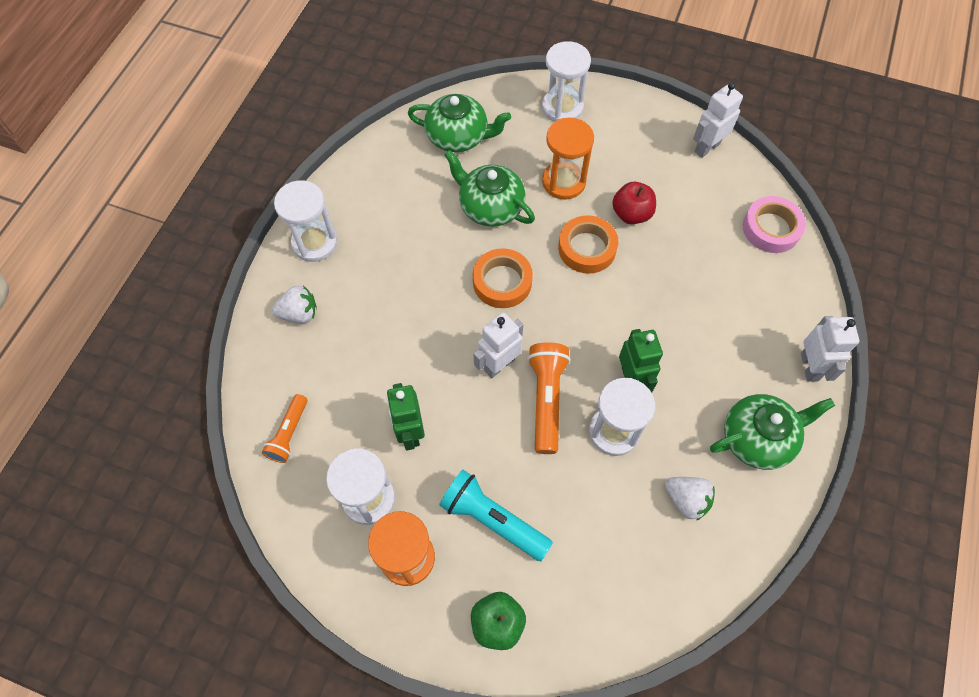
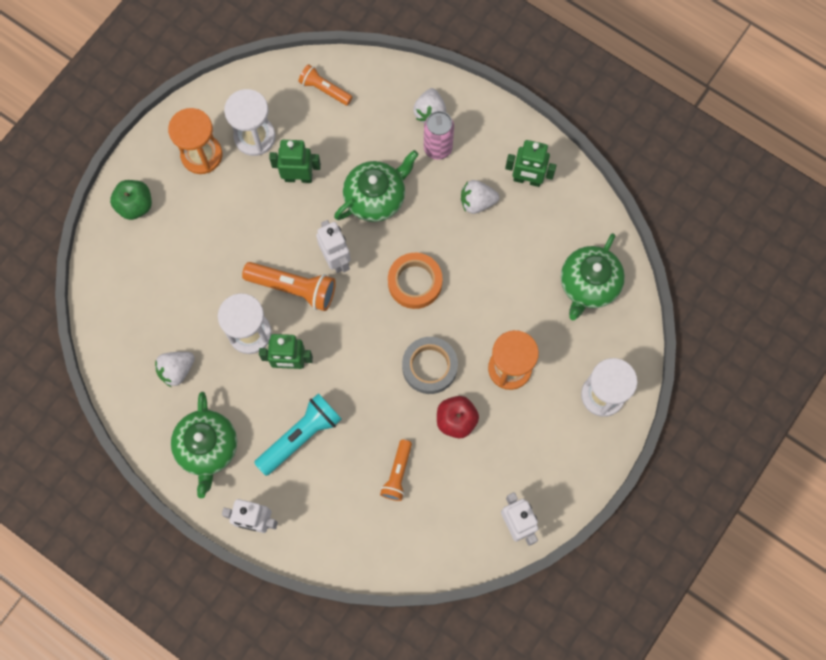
camera: 105 degrees right, 10 degrees up
(314, 243) = (498, 135): white hourglass -> none
(341, 296) = (438, 148): none -> pink can
(360, 207) = (527, 180): none -> green robot
(396, 246) = (477, 202): none -> white strawberry
(490, 206) = (498, 293): green teapot -> green teapot (376, 197)
(492, 519) = (209, 221): turquoise flashlight -> turquoise flashlight (300, 436)
(587, 248) = (429, 367): orange tape -> grey tape
(704, 251) = (397, 473): none -> orange flashlight
(771, 228) = (404, 548): pink tape -> none

